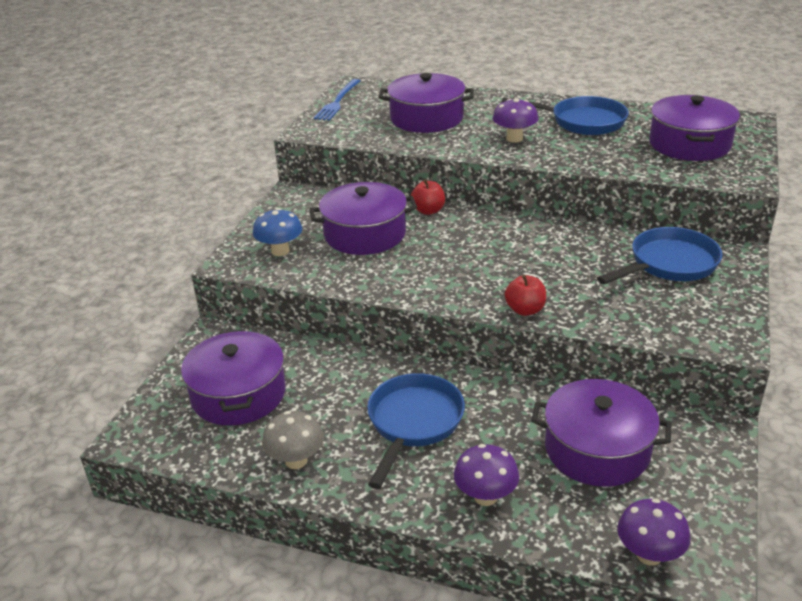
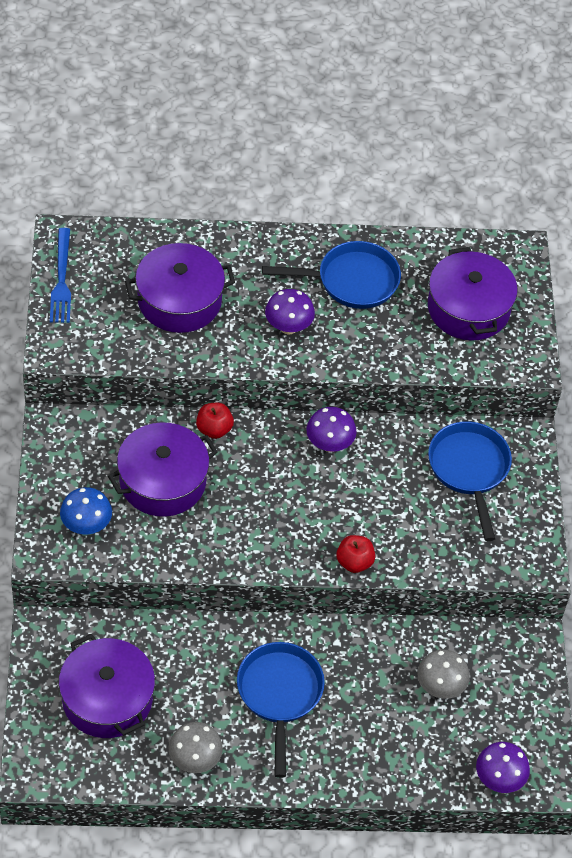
camera: 25 degrees left, 20 degrees up
(485, 496) = (364, 757): purple mushroom -> purple mushroom (329, 444)
(597, 449) = (440, 686): purple pot -> grey mushroom
(669, 264) = (469, 470): blue pan -> blue pan turned 45 degrees counterclockwise

